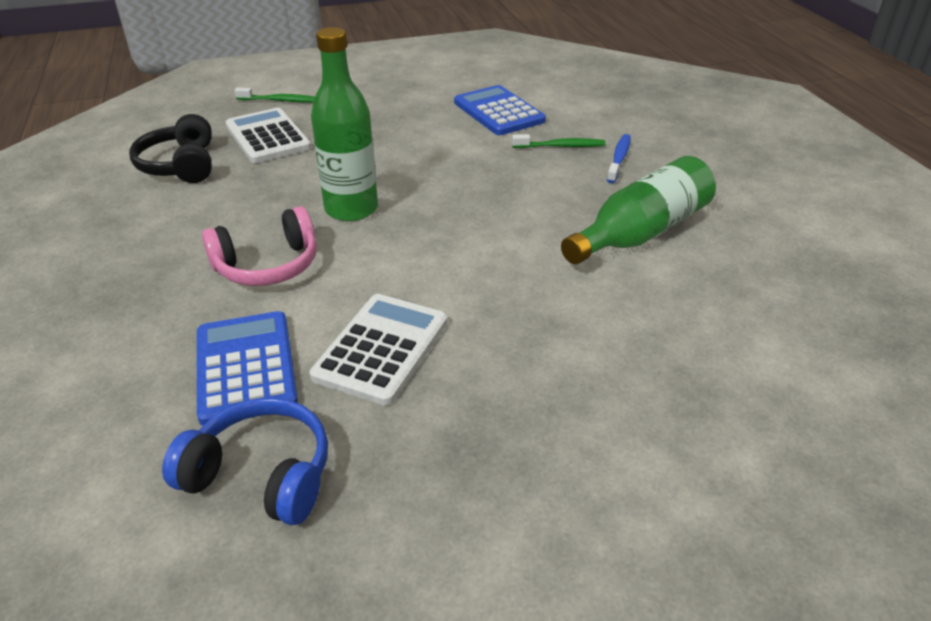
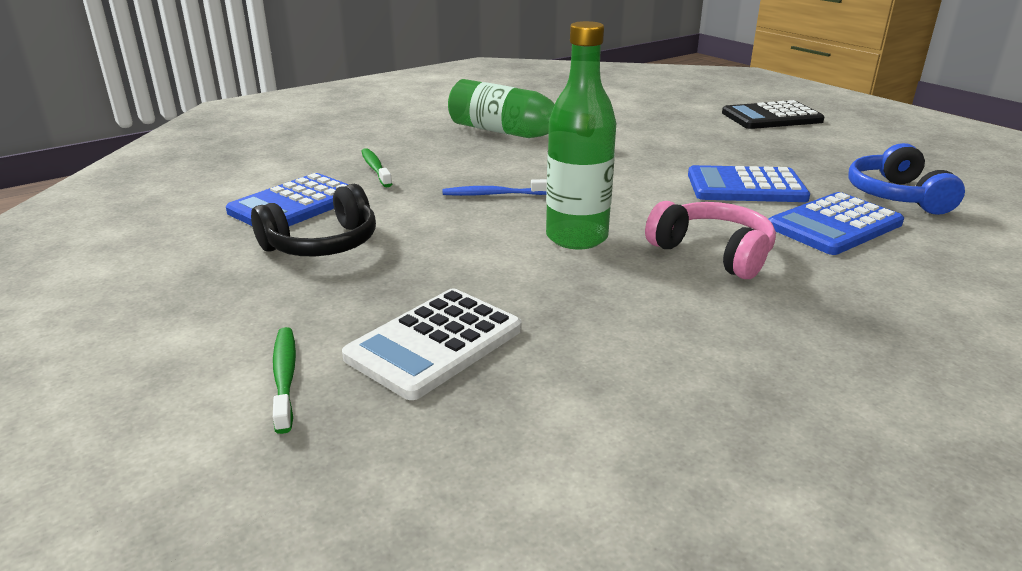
camera: 110 degrees left, 10 degrees down
(180, 165) = (574, 394): black headphones -> black headphones (322, 244)
(382, 349) = (745, 186): white calculator -> blue calculator
(619, 159) = (391, 147): blue toothbrush -> blue toothbrush (494, 194)
(654, 531) = (771, 117): none -> black calculator

